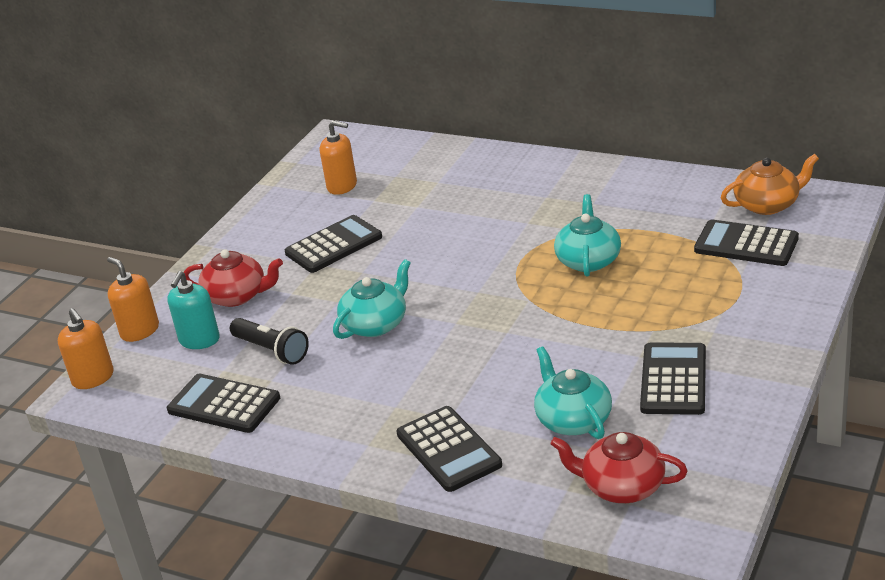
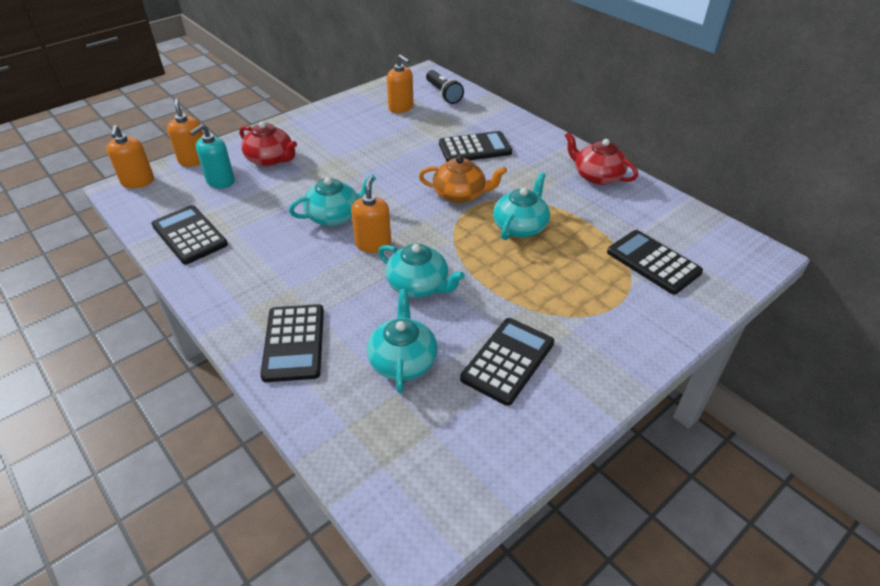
camera: 20 degrees right, 10 degrees up
(271, 350) = (254, 207): black flashlight -> black flashlight (443, 94)
(334, 245) = (360, 147): black calculator -> black calculator (475, 148)
(446, 334) = (373, 244): none -> orange soap dispenser
(530, 352) = (418, 285): none -> turquoise teapot
(622, 486) = (390, 445): red teapot -> red teapot (597, 176)
(767, 205) = (694, 234): orange teapot -> orange teapot (460, 194)

